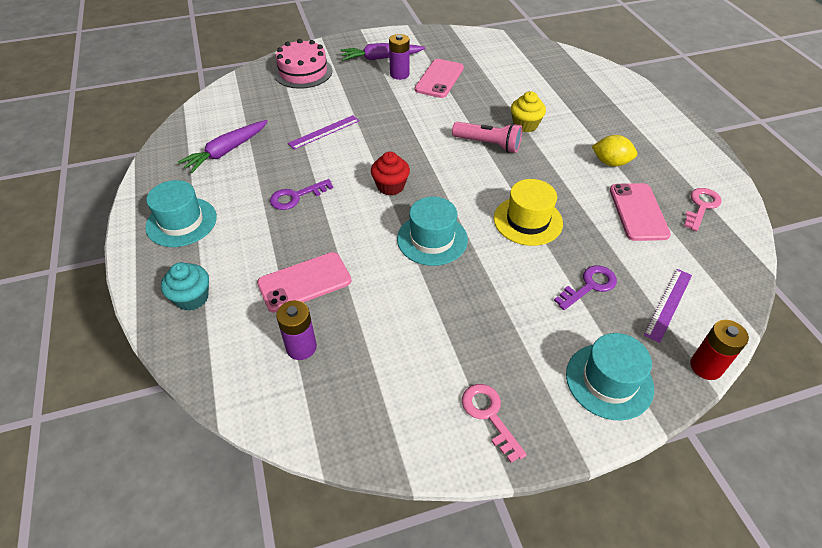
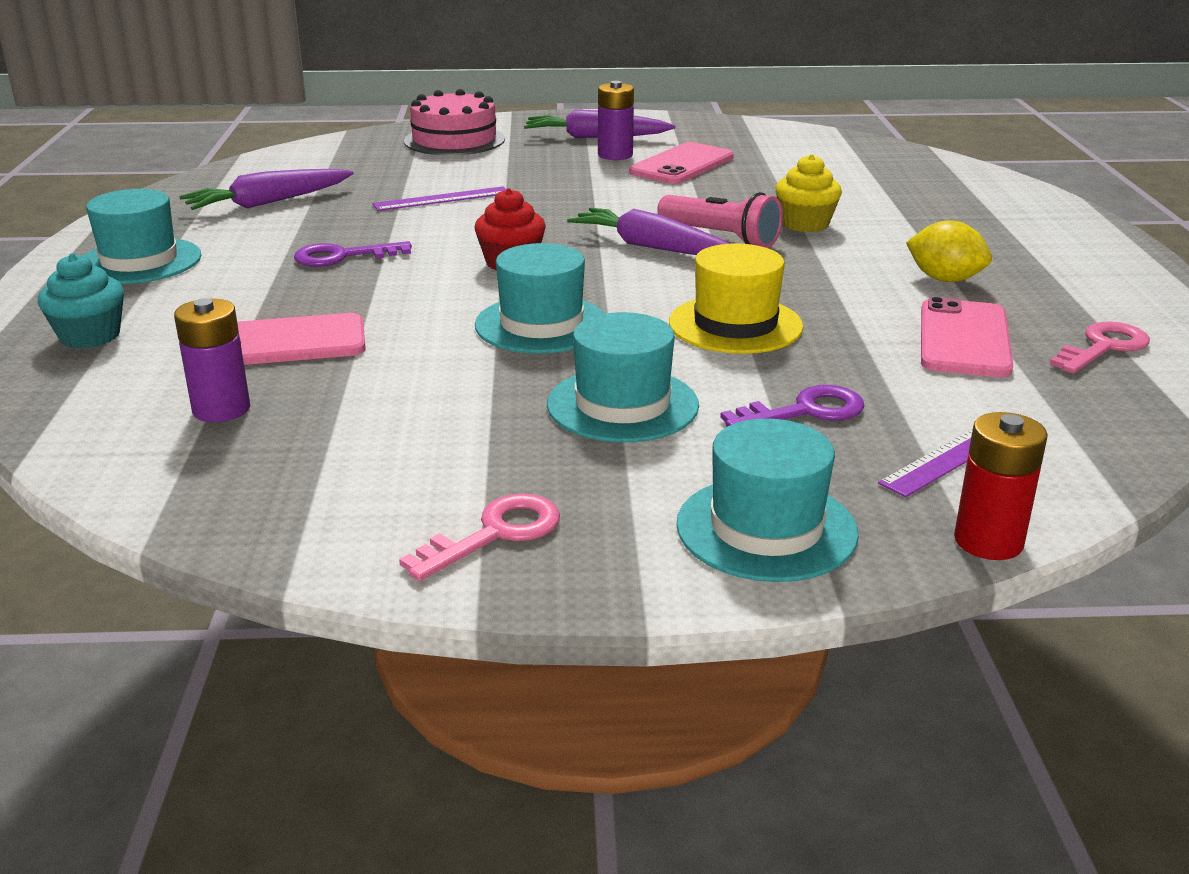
camera: 15 degrees right, 20 degrees down
(457, 159) = (652, 247): none -> purple carrot
(489, 415) = (496, 533): pink key -> pink key turned 60 degrees clockwise
(502, 299) = (622, 405): none -> turquoise hat

